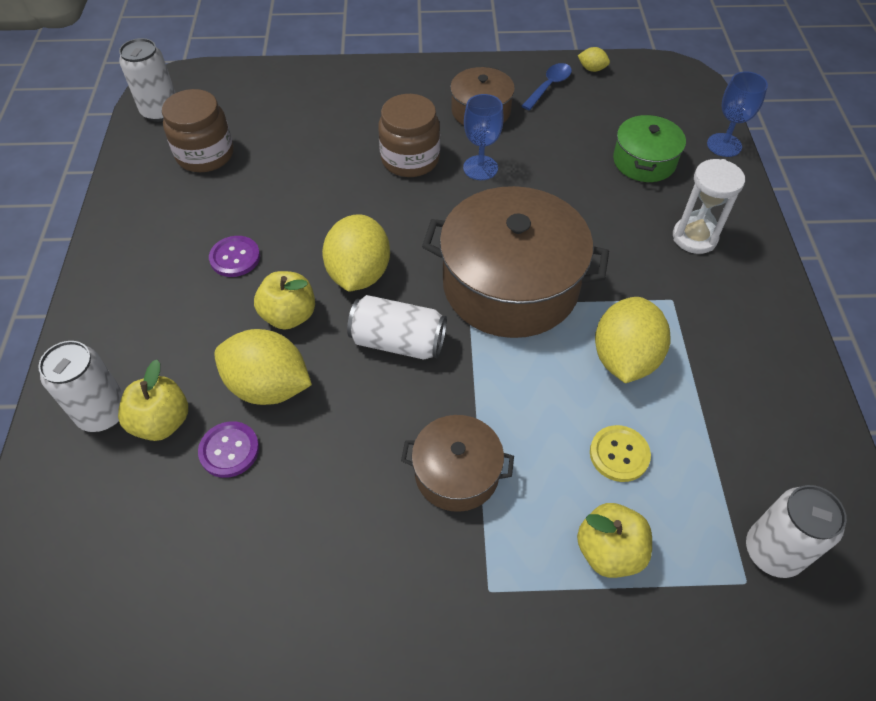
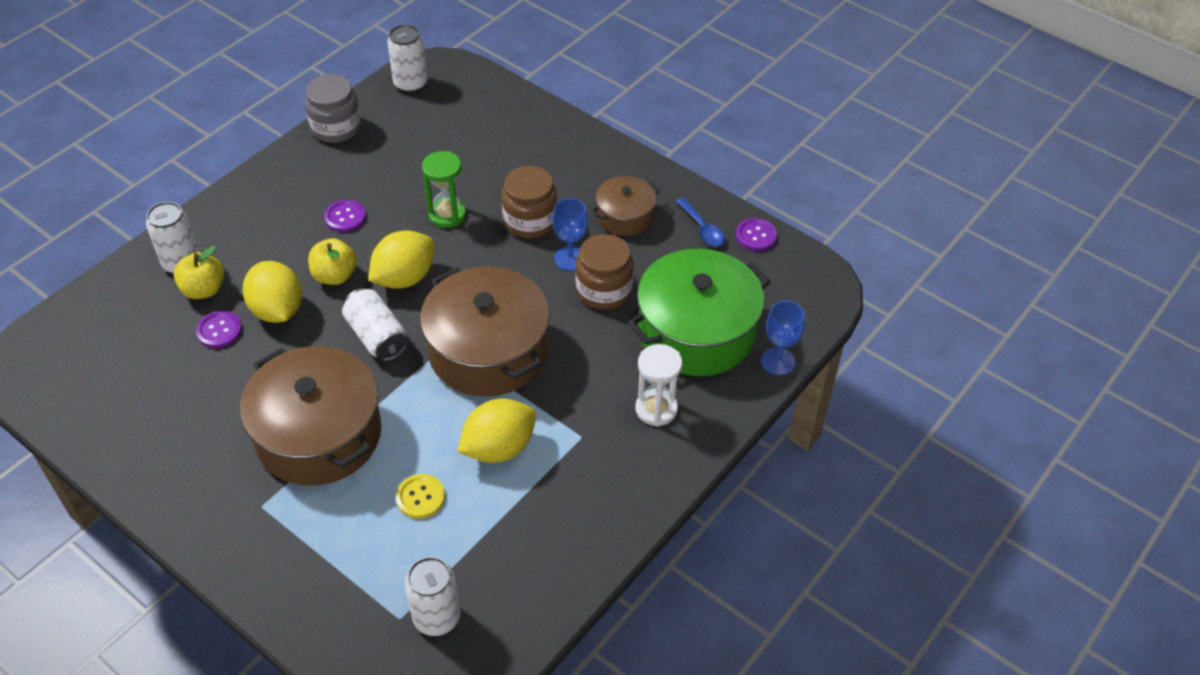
camera: 40 degrees right, 5 degrees down
(129, 187) = (336, 128): none -> grey jar
(205, 154) = (404, 133): brown jar -> brown jar (604, 290)
(331, 197) = (447, 215): none -> green hourglass
(456, 473) = (318, 435): brown pot -> brown pot, size x1.90
(549, 86) = (702, 229): blue spoon -> blue spoon turned 75 degrees clockwise
(592, 69) = (756, 236): yellow lemon -> purple button
(609, 551) = (347, 540): yellow apple -> none
(644, 161) = (696, 332): green pot -> green pot, size x1.90

